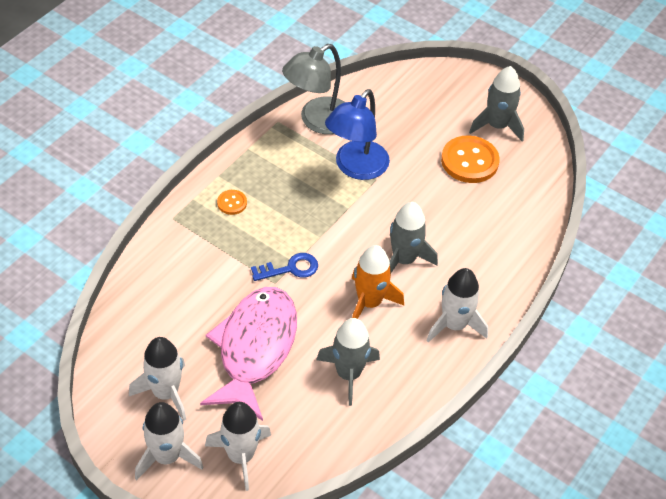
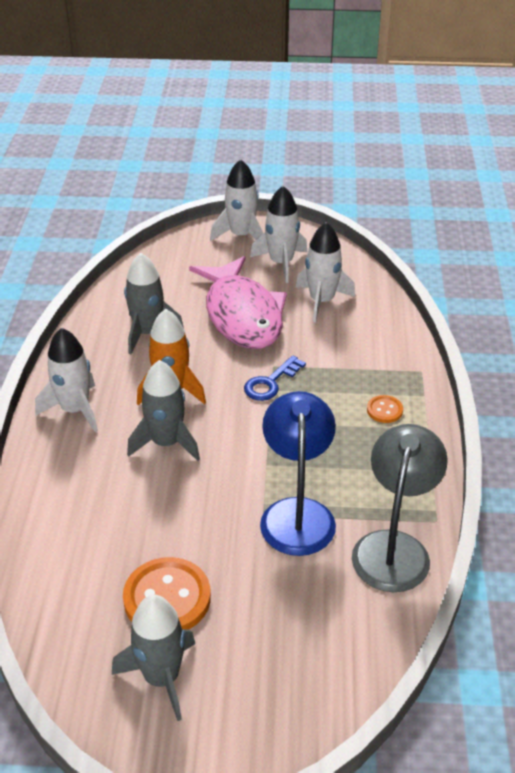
camera: 150 degrees right, 10 degrees down
(240, 456) = (189, 255): white rocket -> white rocket (322, 301)

